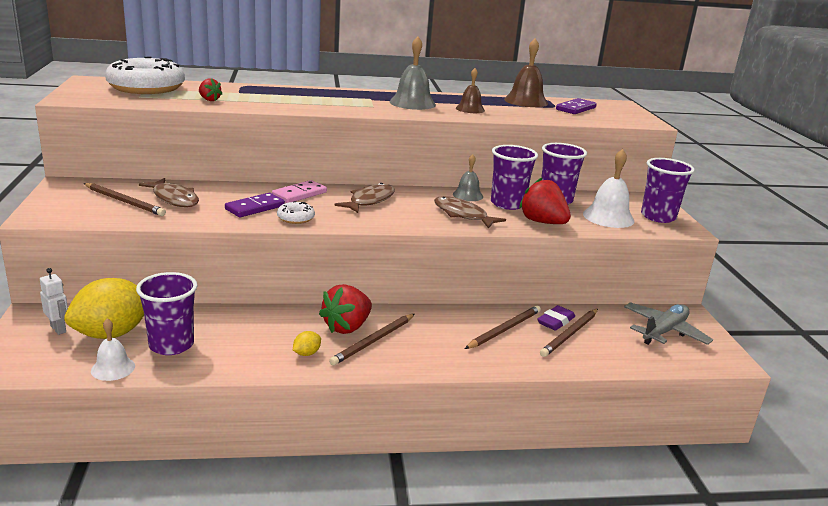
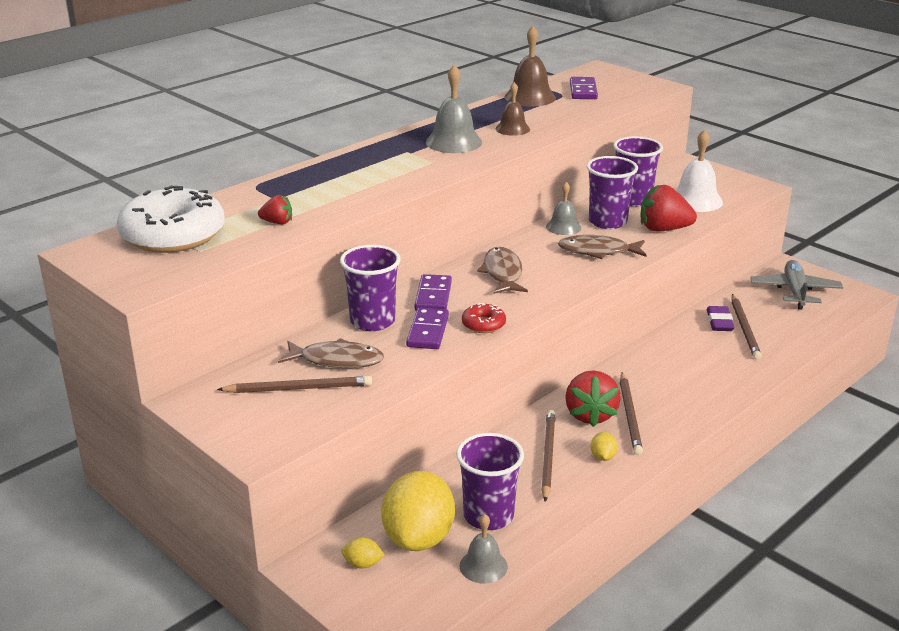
camera: 35 degrees left, 5 degrees up
(58, 329) = (363, 564): white robot -> yellow lemon
(113, 368) = (483, 566): white bell -> grey bell
(295, 218) = (483, 324): white donut -> red donut
(299, 194) = (433, 296): pink domino -> purple domino
(504, 329) = (698, 350): brown pencil -> brown pencil (548, 456)
(658, 217) = (724, 183): purple cup -> purple cup (372, 321)

